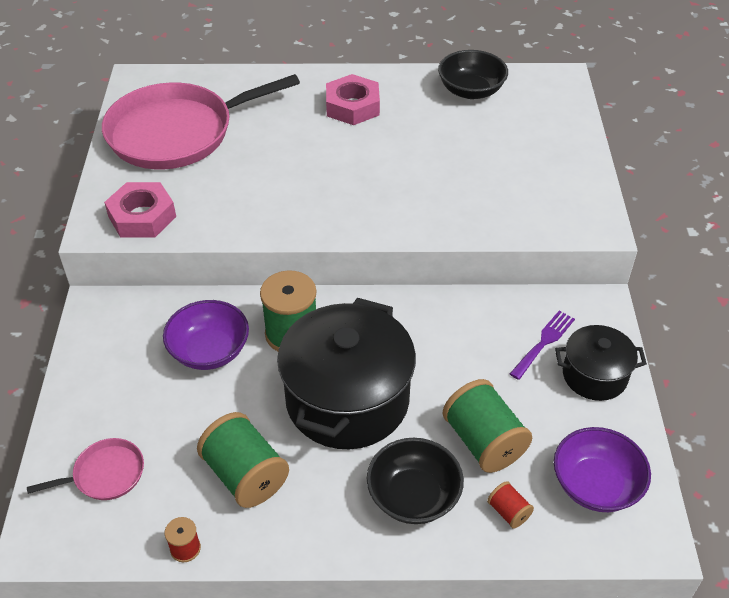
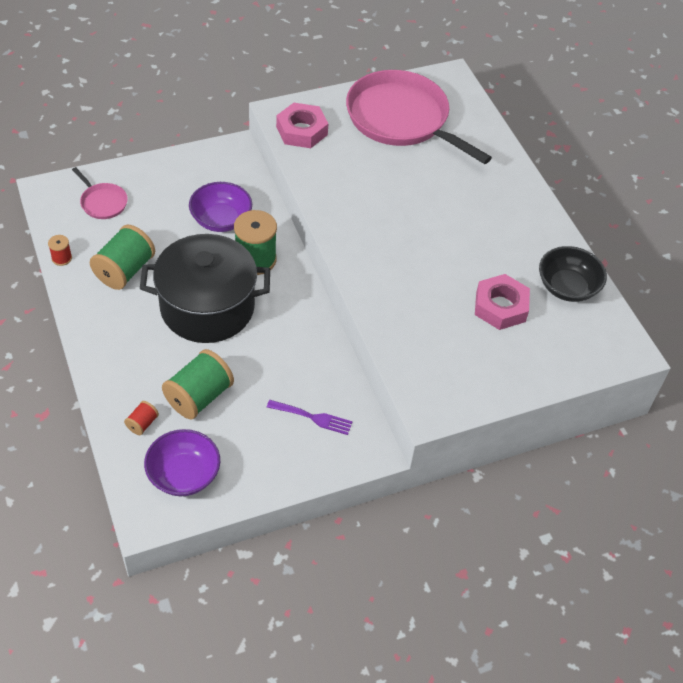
camera: 65 degrees right, 5 degrees up
(352, 106) = (495, 212): pink nut -> pink nut (500, 307)
(413, 496) = (138, 365): black bowl -> none
(594, 375) = (292, 458): black pot -> none

